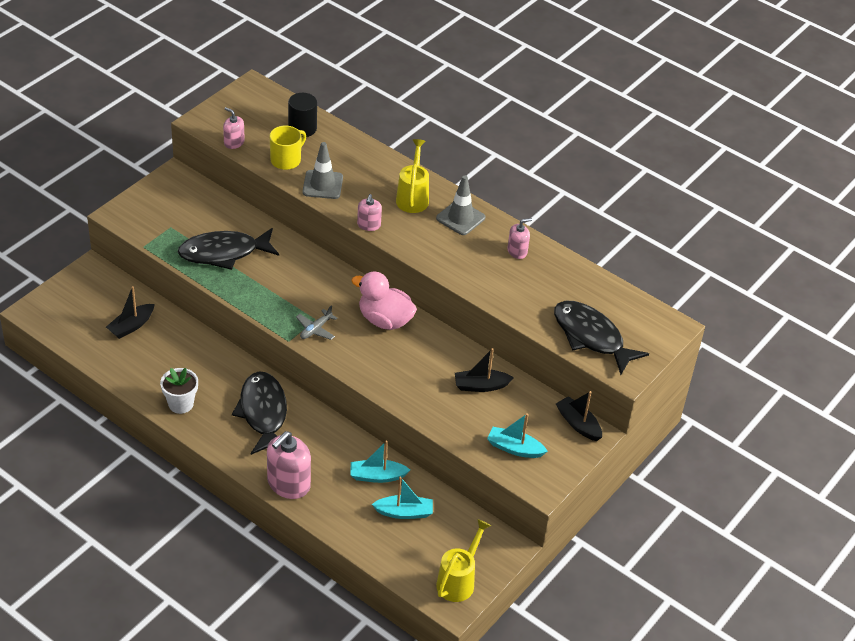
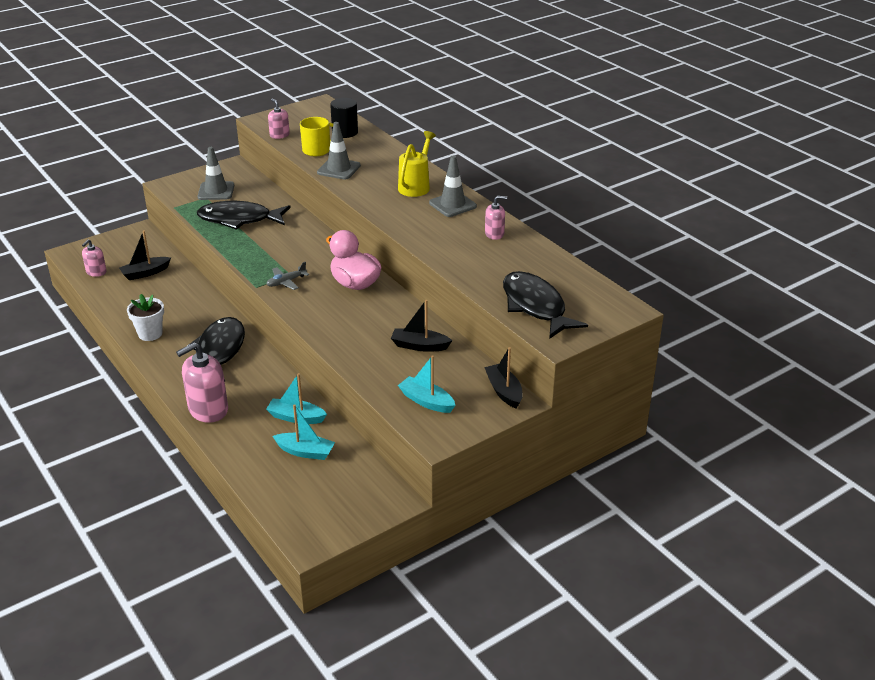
camera: 20 degrees right, 10 degrees down
(177, 216) = (216, 191): none -> grey traffic cone
(369, 225) = (363, 200): pink soap dispenser -> pink soap dispenser (96, 272)
(458, 581) = (327, 521): yellow watering can -> none

